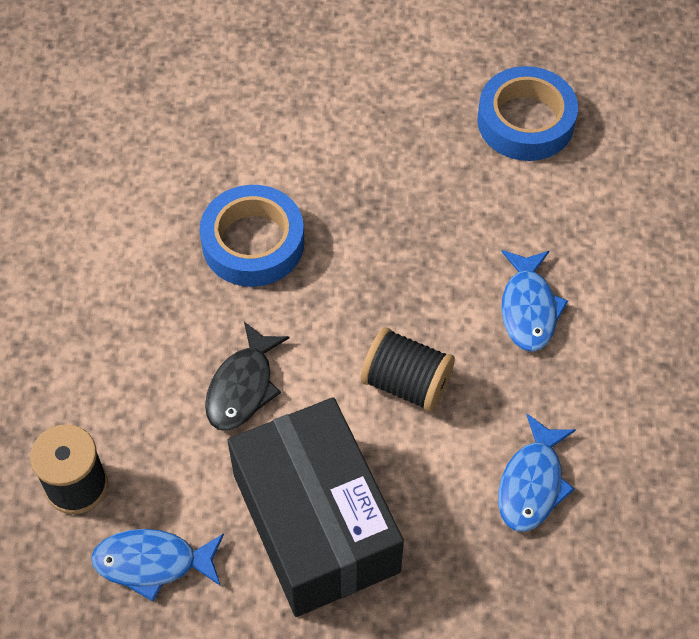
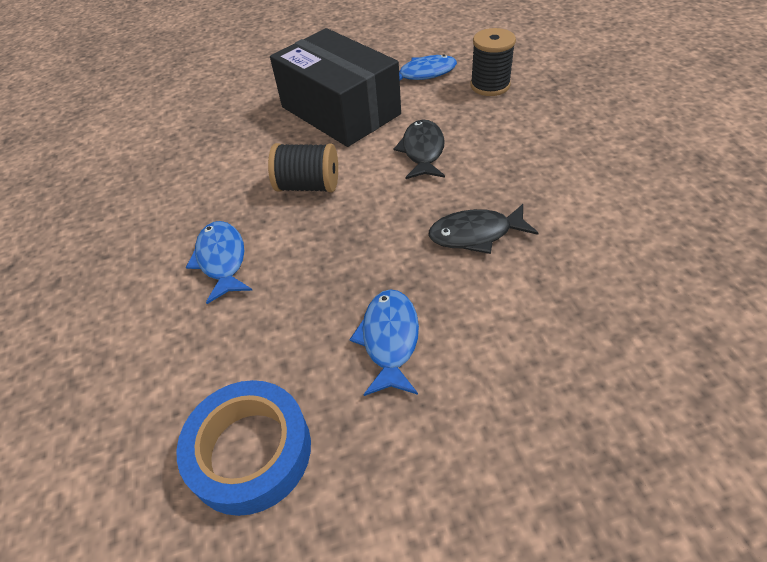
camera: 165 degrees right, 10 degrees down
(253, 243) = (475, 234): blue tape -> black fish
(532, 483) = (207, 163): blue fish -> blue fish (390, 340)

